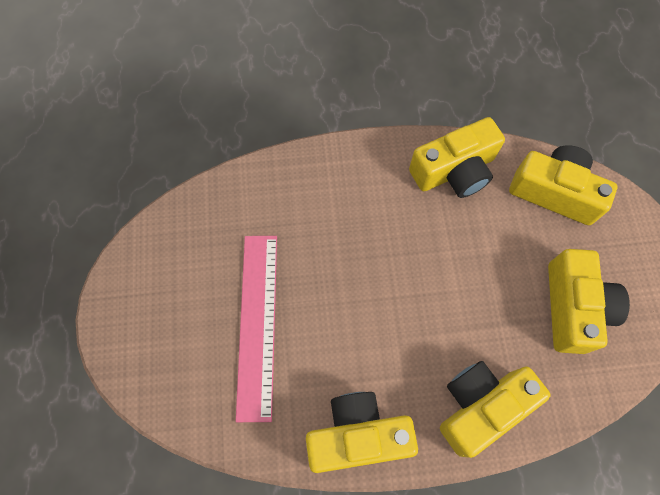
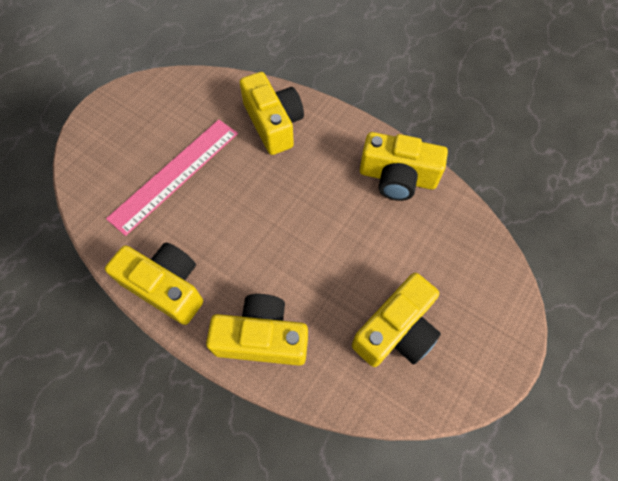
camera: 40 degrees right, 5 degrees down
(554, 192) = (461, 244): yellow camera -> yellow camera (273, 123)

